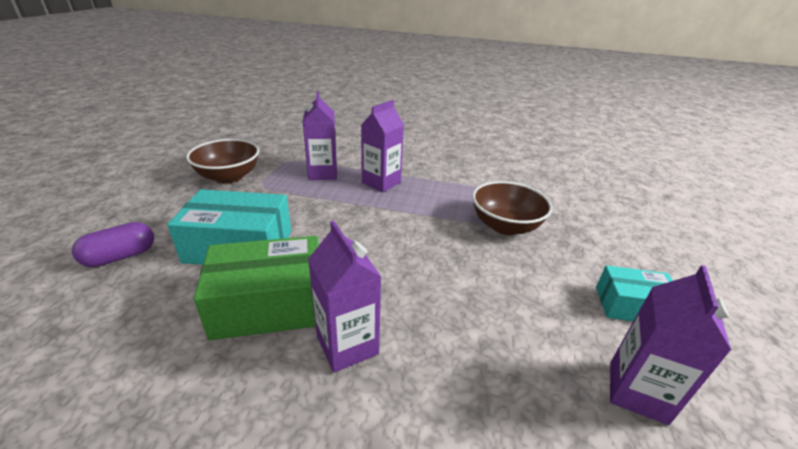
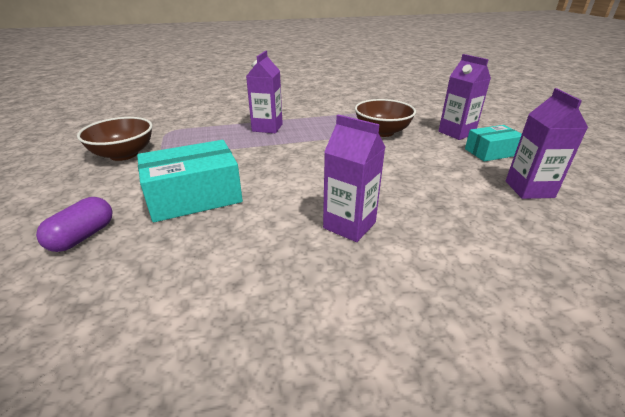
camera: 25 degrees left, 0 degrees up
(270, 304) = (265, 222): green box -> none
(323, 173) = (211, 132): purple carton -> purple carton (456, 133)

